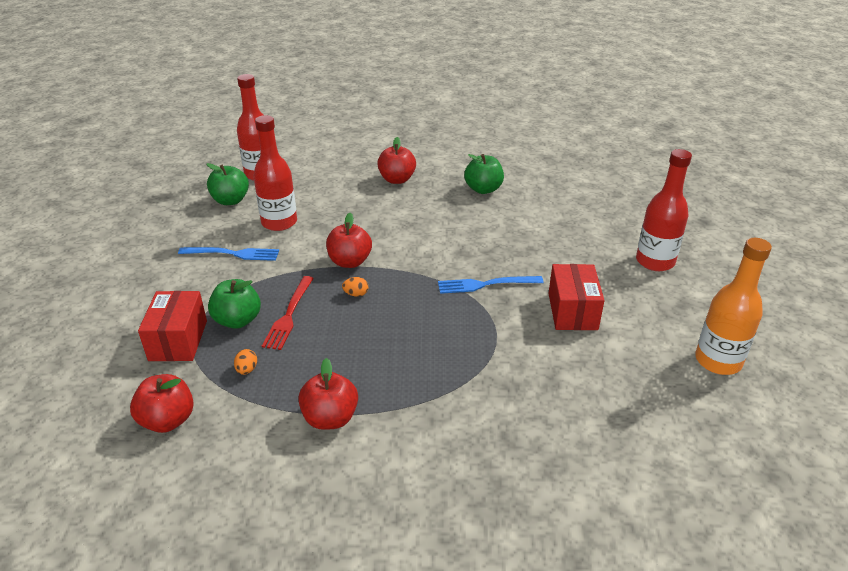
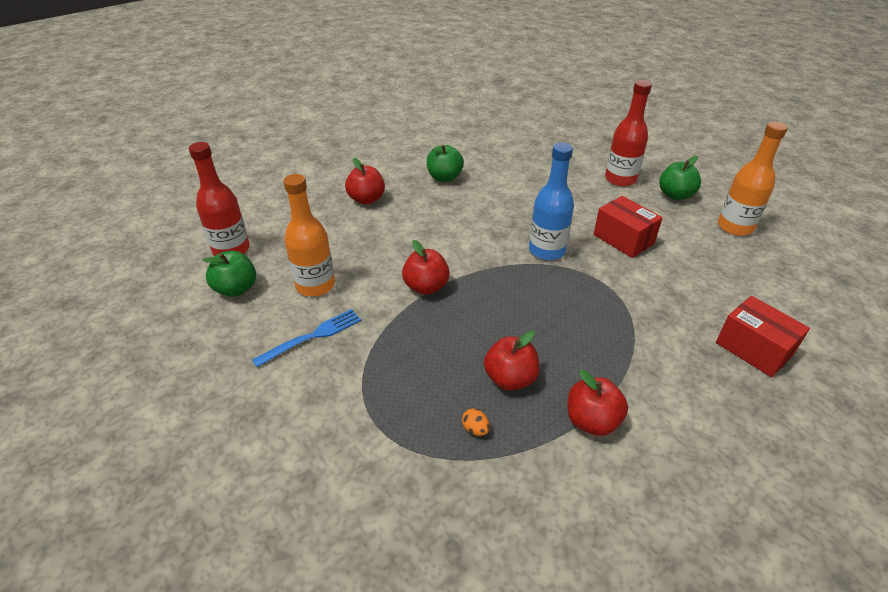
camera: 40 degrees left, 5 degrees up
(168, 420) = (475, 522): red apple -> red apple (510, 378)
(178, 340) = (377, 446): red box -> red box (753, 349)
(238, 320) = (405, 393): green apple -> green apple (675, 195)
(279, 222) = (315, 285): red bottle -> orange bottle
(289, 315) = (442, 360): red fork -> none
(356, 294) = (469, 311): orange egg -> none
(485, 285) = (547, 250): blue fork -> blue bottle

